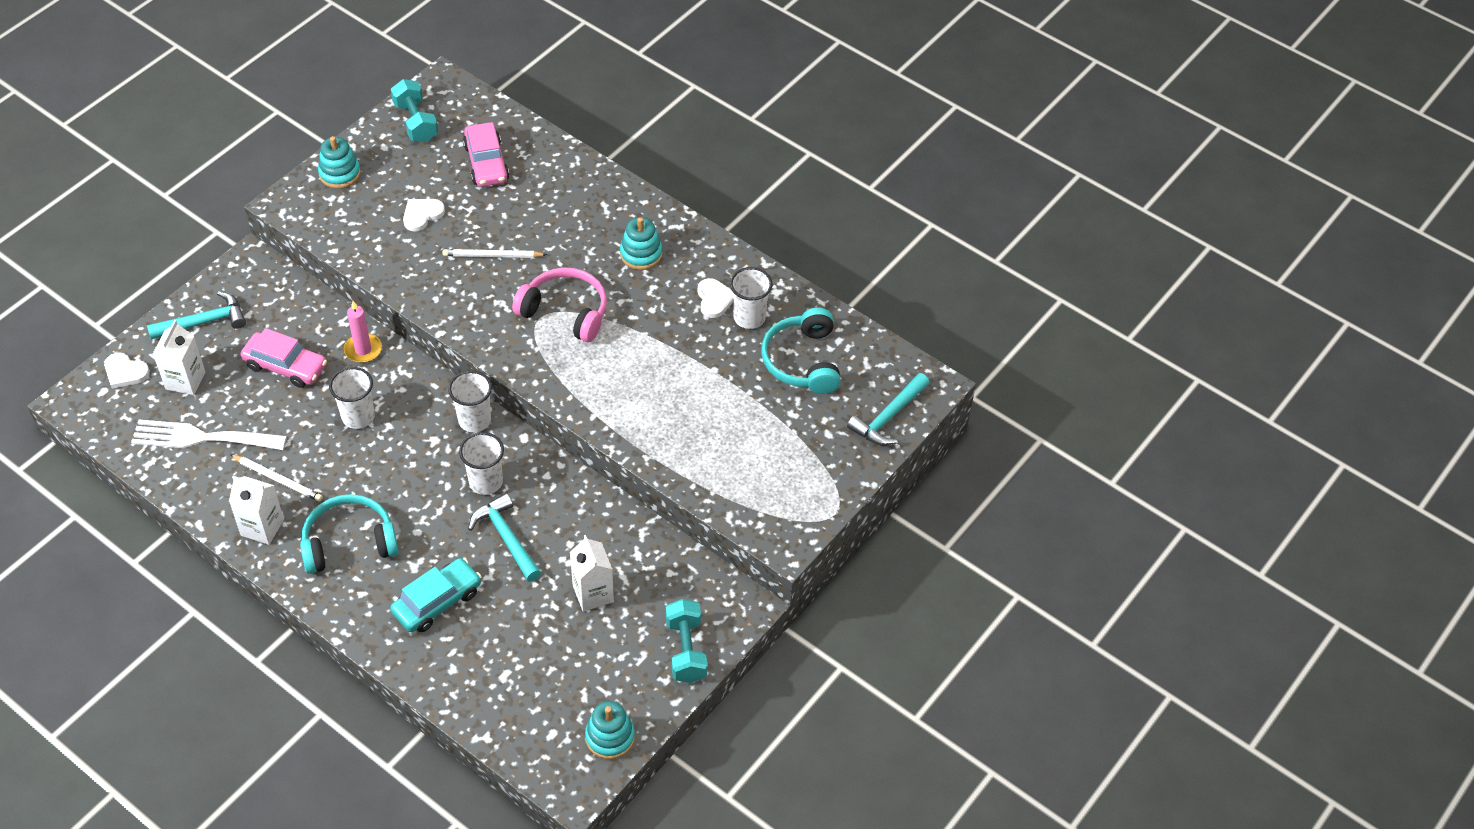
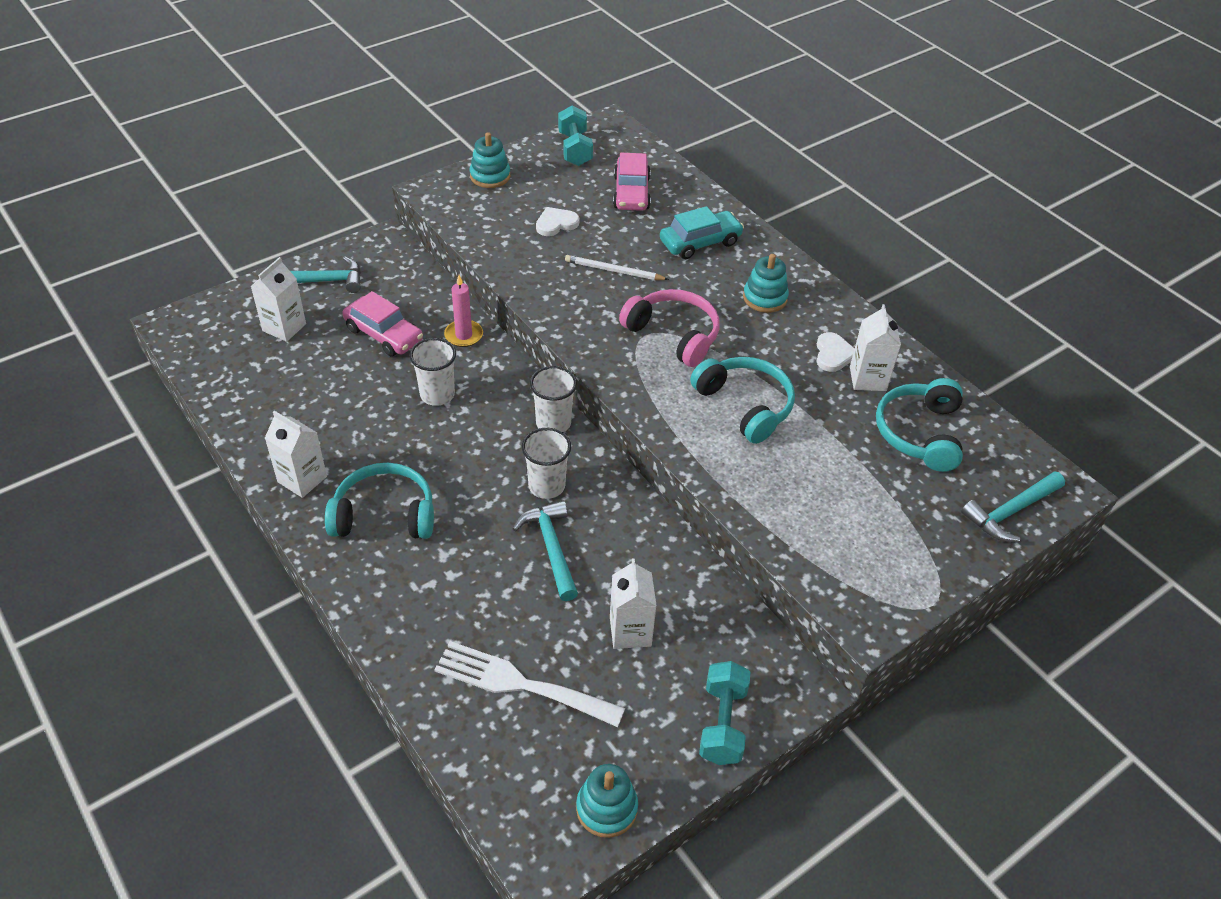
camera: 15 degrees right, 5 degrees down
(125, 372) = (232, 309): white heart -> none
(201, 437) = (278, 381): white fork -> white fork (520, 684)
(278, 479) = (336, 436): white pencil -> none
(437, 602) = (456, 599): turquoise car -> turquoise car (700, 242)
(646, 369) = (745, 405): none -> turquoise headphones
(749, 317) = (867, 379): white cup -> white carton

